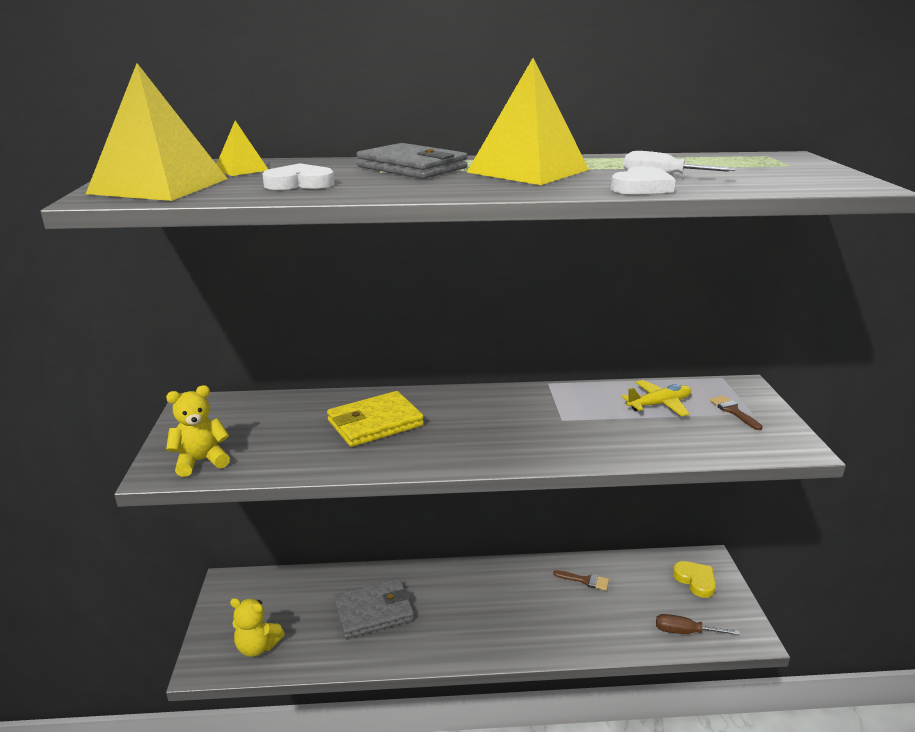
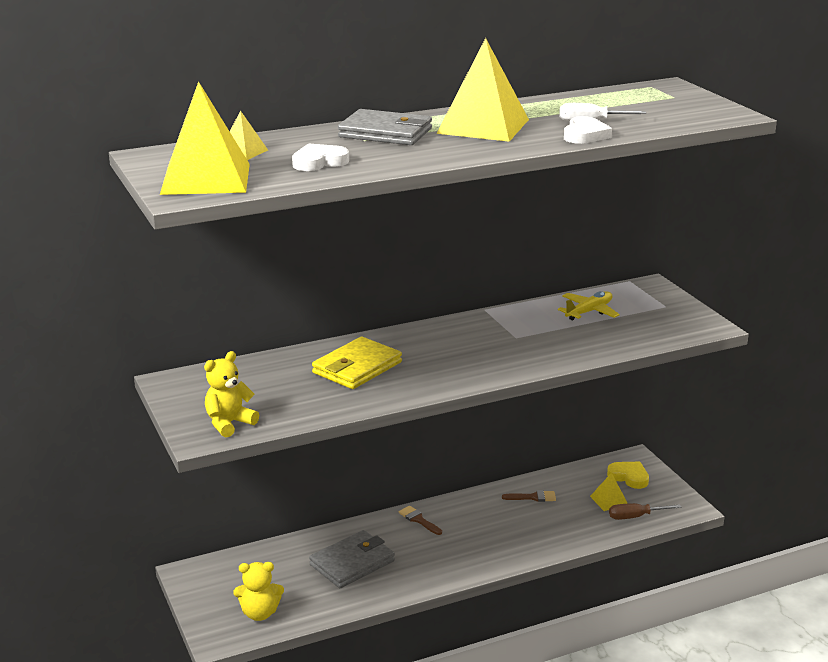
camera: 20 degrees left, 0 degrees up
(663, 604) = (609, 500): none -> yellow pyramid
(733, 411) = (650, 307): brown brush -> brown brush (418, 520)

